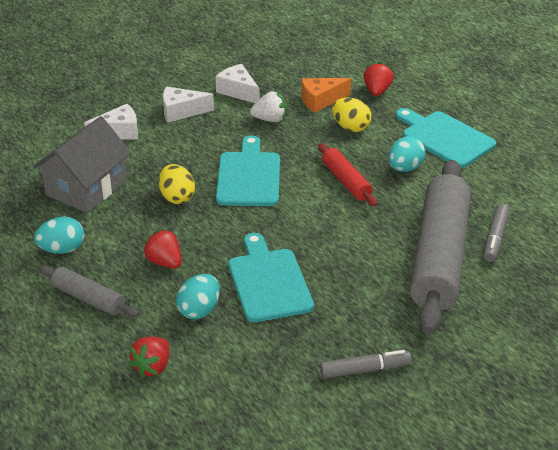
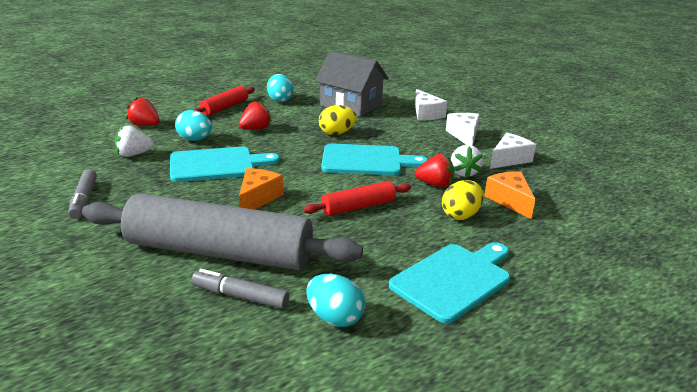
camera: 90 degrees right, 10 degrees down
(88, 299) = (224, 108): grey rolling pin -> red rolling pin
(247, 356) = (134, 154): none -> white strawberry
(341, 244) = (257, 198): none -> orange cheese
(377, 91) = (546, 237): red strawberry -> red strawberry (435, 184)
(405, 168) = (384, 244): turquoise egg -> turquoise egg (334, 318)

